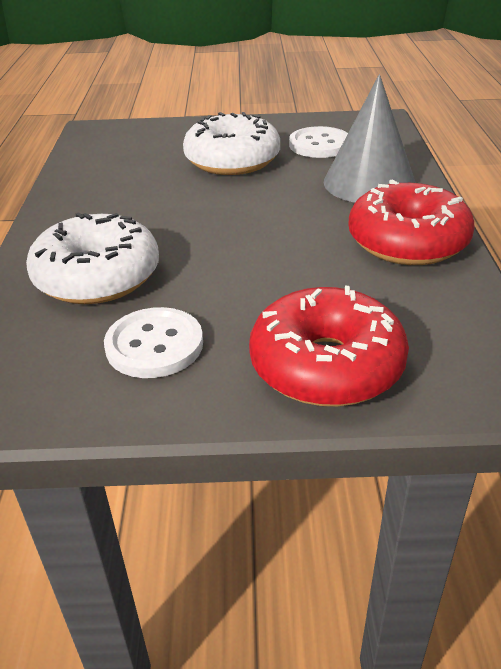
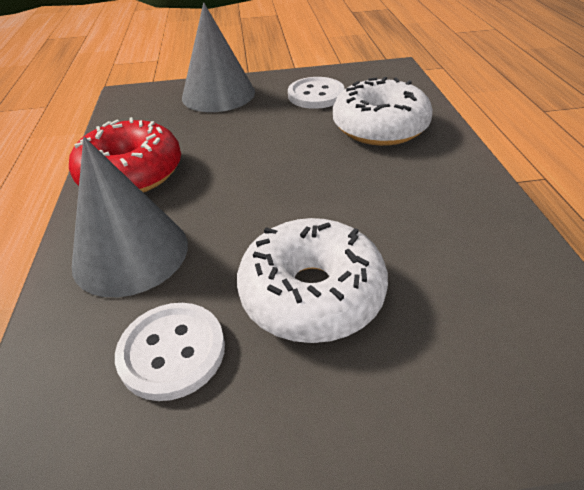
camera: 175 degrees right, 5 degrees up
(326, 365) = (218, 94): red donut -> grey cone

